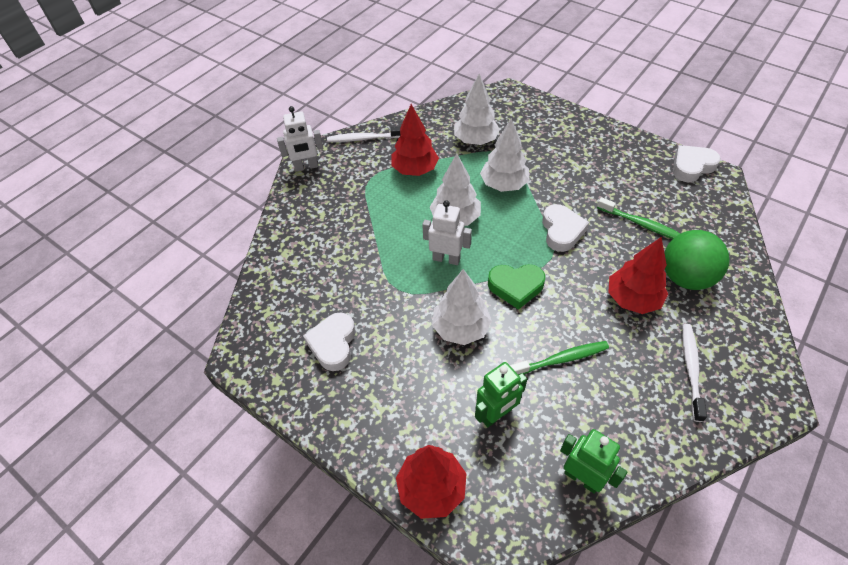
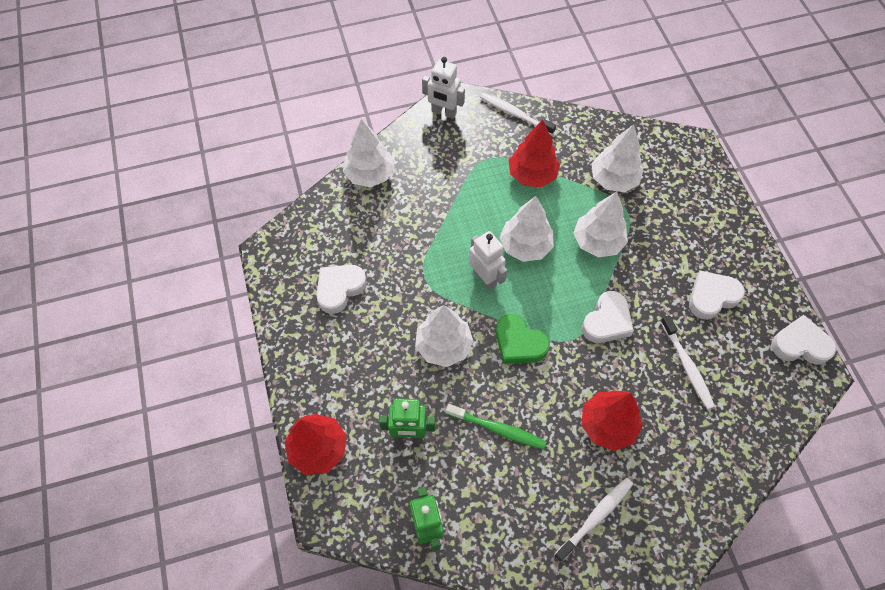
camera: 35 degrees right, 10 degrees up
(282, 243) = (369, 174): none -> white tree
(612, 172) = (712, 297): none -> white heart
(641, 224) = (687, 366): green toothbrush -> white toothbrush
(685, 277) = (675, 441): green ball -> none

